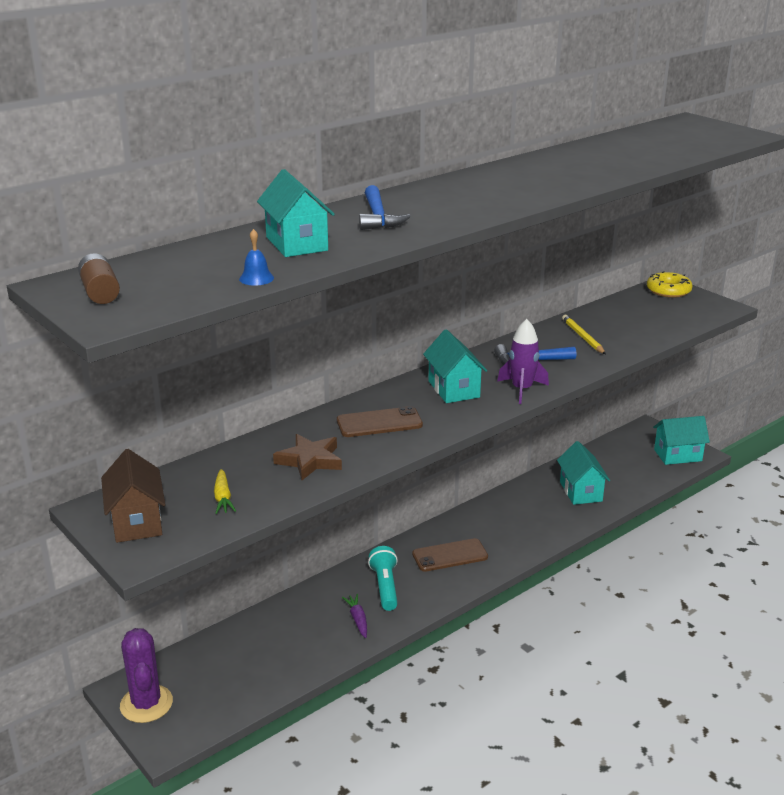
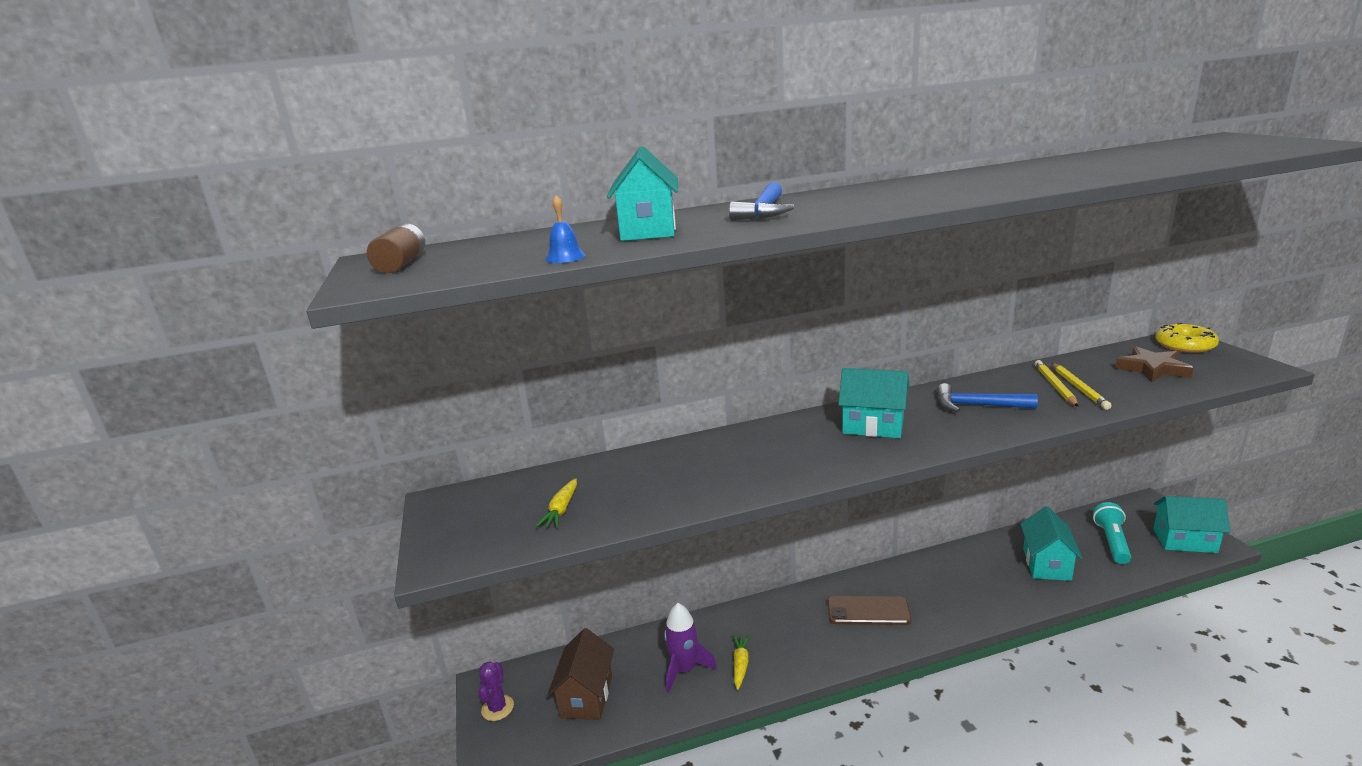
camera: 25 degrees right, 5 degrees down
(137, 522) = (465, 521): brown house -> brown house (586, 696)
(146, 704) = (497, 708): purple cactus -> purple cactus, size x0.60
(310, 460) = (673, 483): brown star -> brown star (1152, 369)
(358, 619) = (740, 664): purple carrot -> yellow carrot
(379, 423) = (770, 452): brown phone -> none
(385, 587) = (784, 632): turquoise flashlight -> turquoise flashlight (1112, 542)
(454, 389) = (873, 426): turquoise house -> turquoise house turned 75 degrees counterclockwise
(522, 389) = (955, 436): purple rocket -> purple rocket (685, 669)
(601, 337) = (1079, 388): none -> yellow pencil

